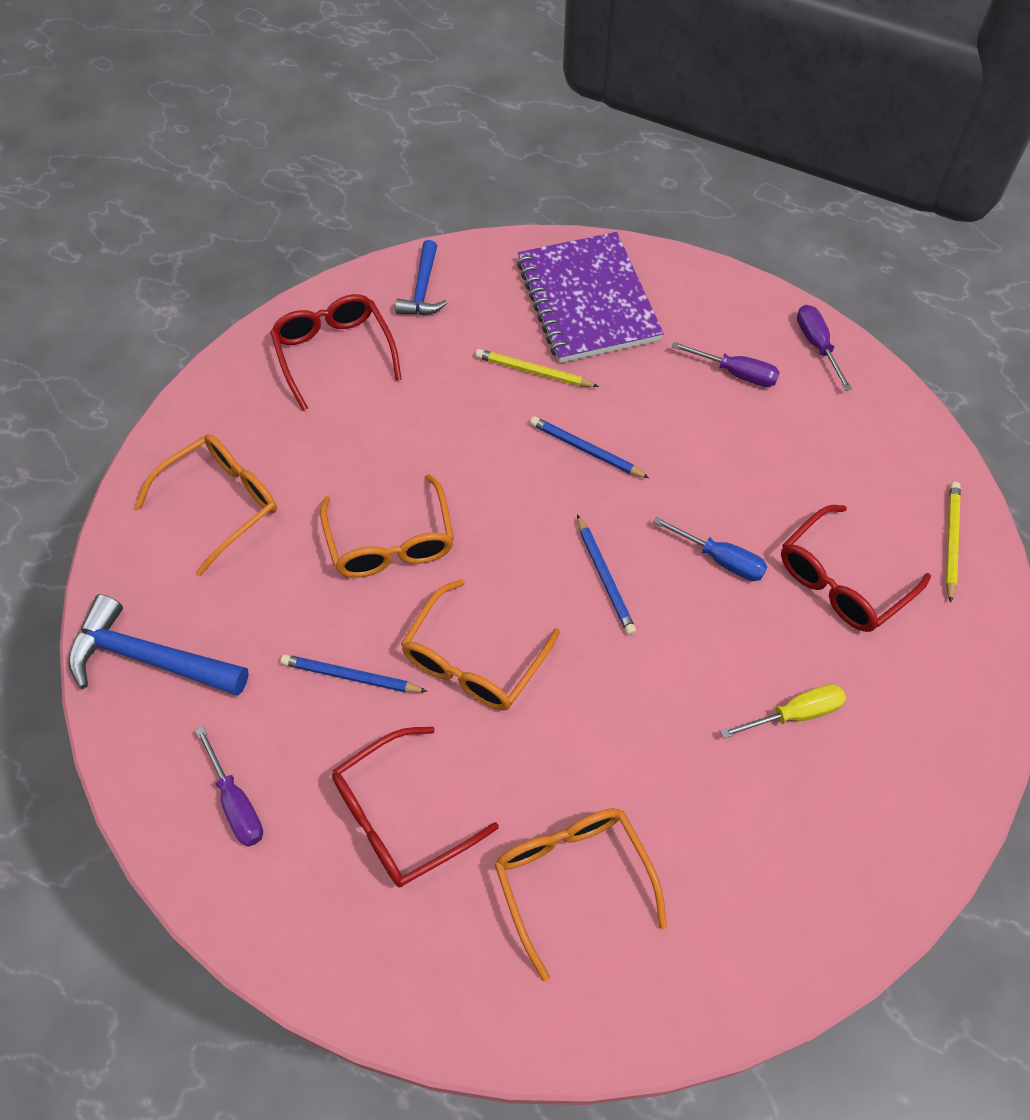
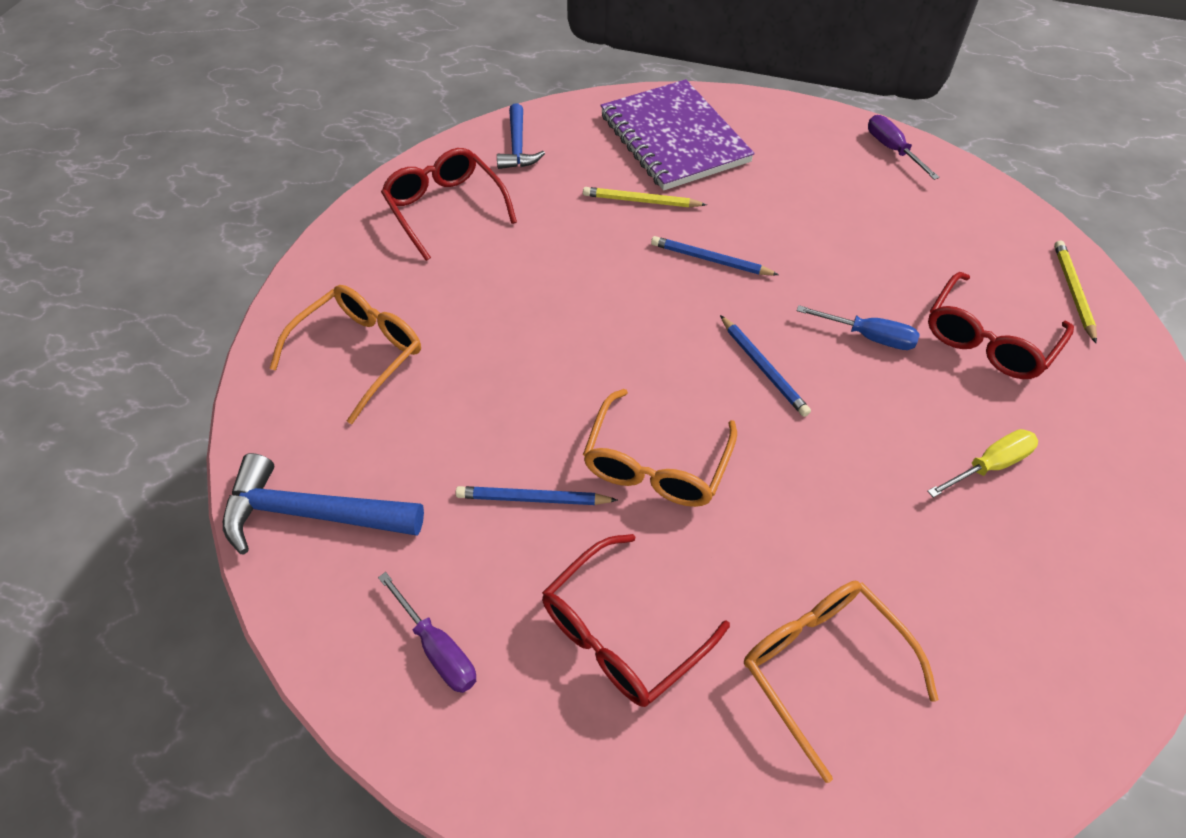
camera: 10 degrees left, 5 degrees down
(391, 542) = (542, 366): orange glasses -> none
(736, 373) = (828, 180): purple screwdriver -> none

